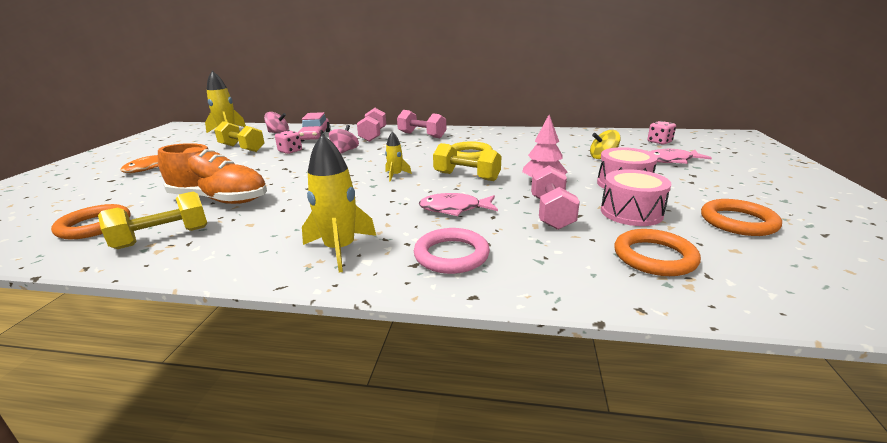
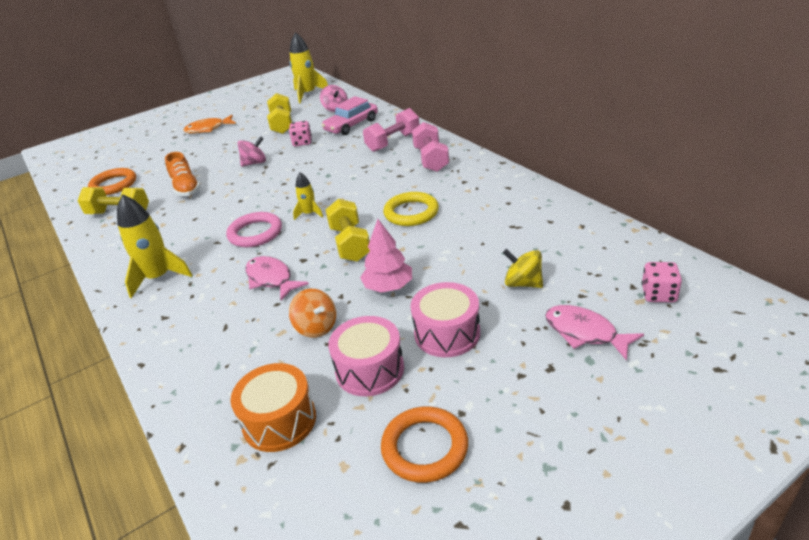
camera: 50 degrees right, 10 degrees up
(220, 199) = (186, 188): orange shoe -> orange shoe, size x0.65
(345, 151) = (334, 160): pink spinning top -> pink spinning top (255, 163)
(451, 255) = (190, 323): pink ring -> pink ring (255, 233)
(551, 213) = (316, 327): pink dumbbell -> orange spinning top
(654, 257) = (279, 421): orange ring -> orange drum

